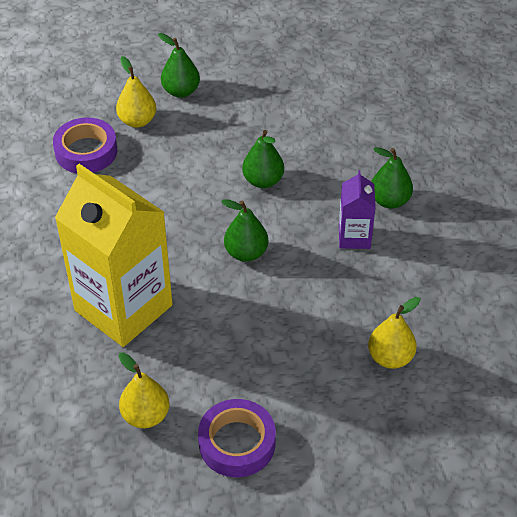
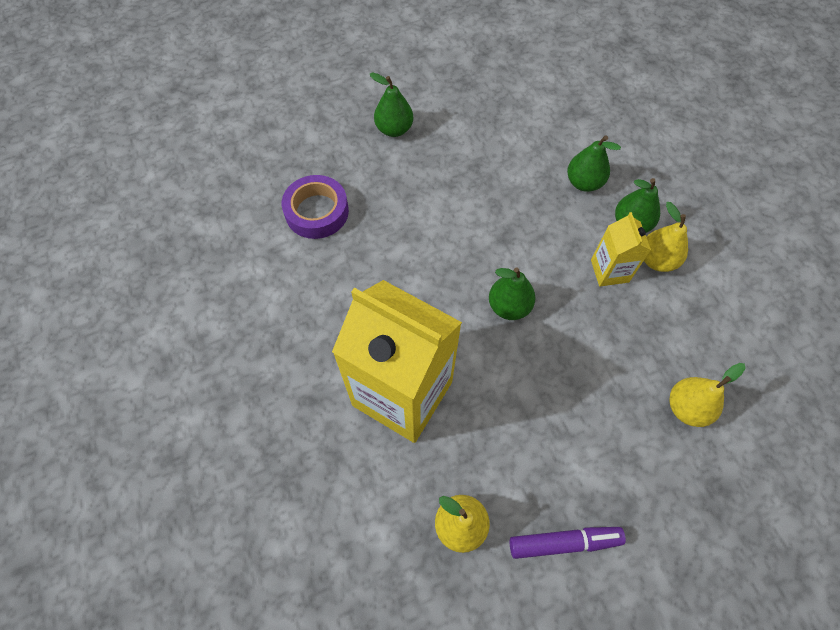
camera: 10 degrees left, 15 degrees up
(137, 121) = (359, 169): yellow pear -> yellow pear (657, 260)
(237, 443) = (564, 542): purple tape -> purple marker
(263, 181) = (502, 219): green pear -> green pear (584, 182)
(354, 237) = (609, 271): purple carton -> yellow carton

